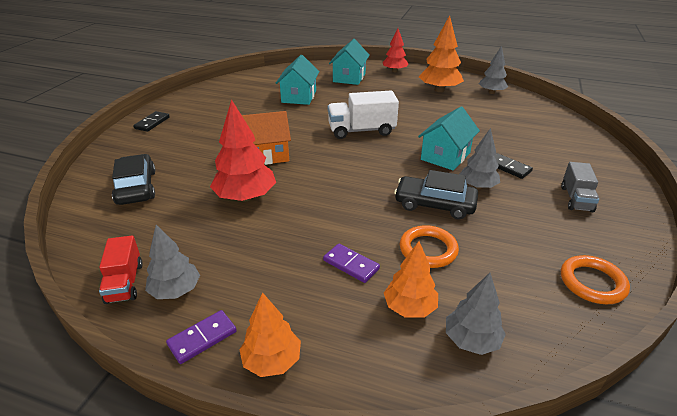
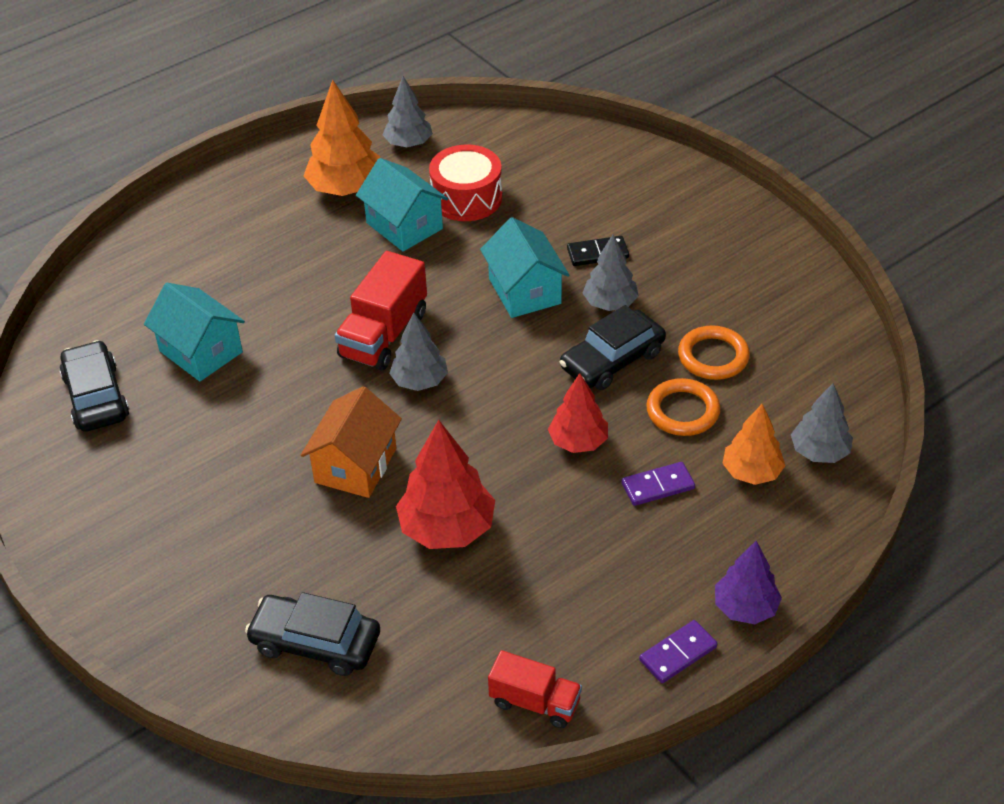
camera: 55 degrees left, 10 degrees up
(152, 123) = (107, 572): black domino -> none
(175, 290) = (585, 656): grey tree -> grey tree (419, 381)
(202, 338) = (678, 653): purple domino -> purple domino turned 60 degrees clockwise
(250, 87) = (96, 397): none -> black car
(272, 361) = (745, 608): orange tree -> purple tree
(349, 77) = (194, 260): turquoise house -> turquoise house (404, 226)
(361, 131) = (384, 334): white truck -> red truck
(394, 71) = (228, 196): red tree -> red tree (578, 442)
(482, 117) = (466, 198): none -> red drum
(576, 199) = (697, 243): grey truck -> none
(592, 282) = (815, 324): orange ring -> orange ring (713, 357)

